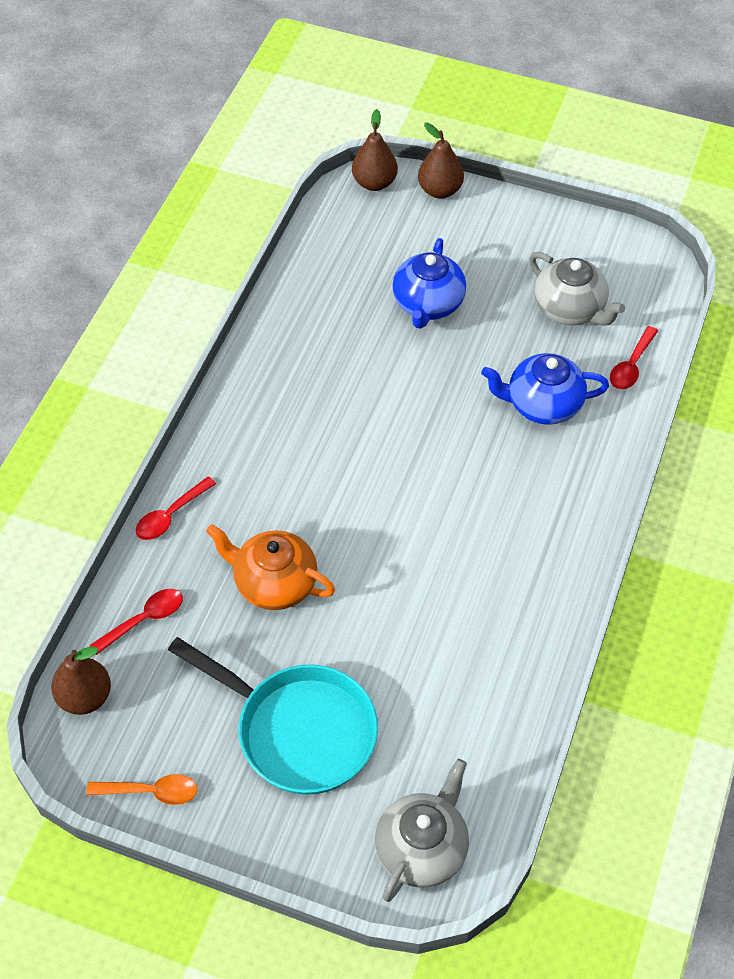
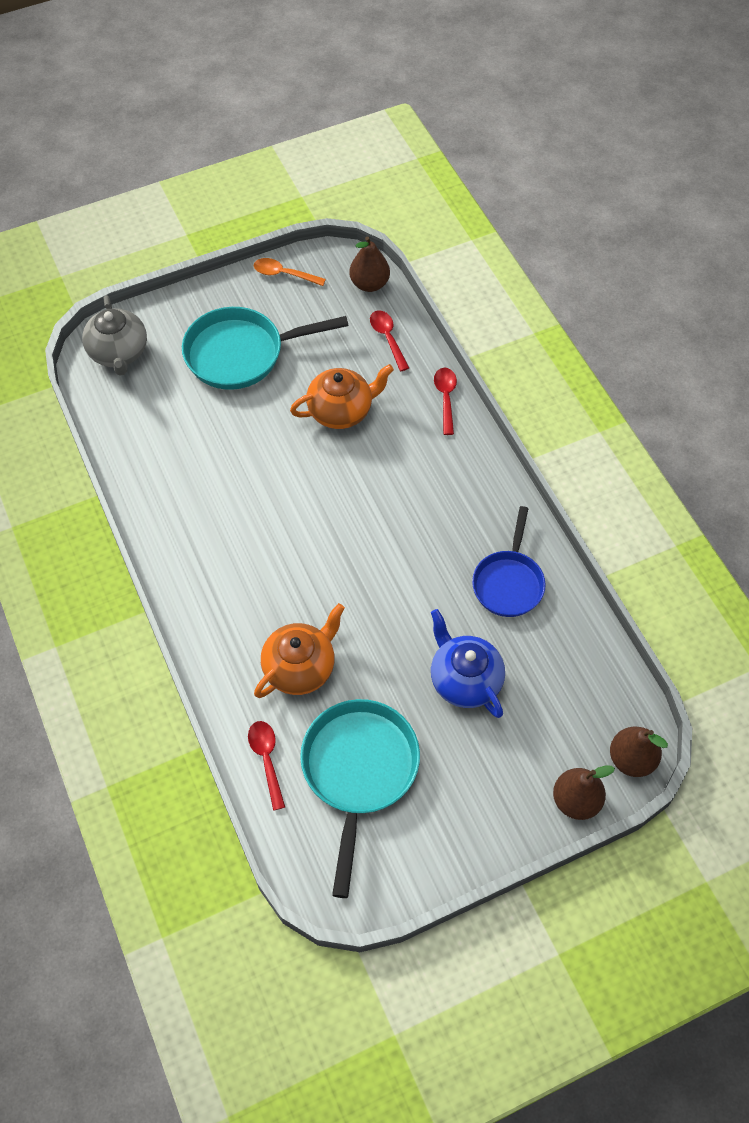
camera: 135 degrees right, 5 degrees up
(144, 620) = (387, 338): red spoon -> red spoon turned 150 degrees clockwise
(151, 792) = (284, 274): orange spoon -> orange spoon turned 60 degrees clockwise
(314, 337) = (508, 582): none -> blue pan
(542, 405) = (300, 667): blue teapot -> orange teapot
(570, 309) = (359, 772): grey teapot -> turquoise pan

